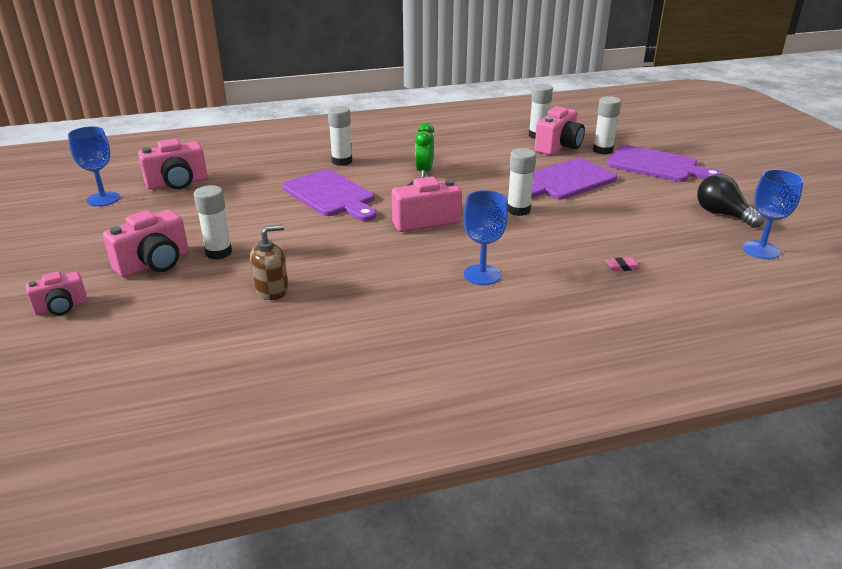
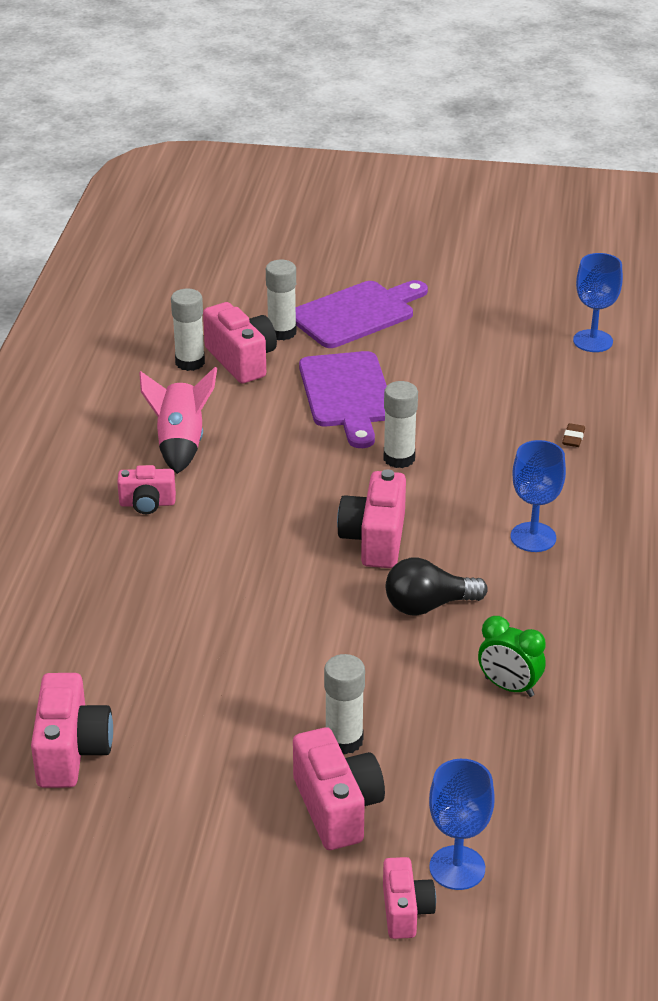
camera: 65 degrees left, 5 degrees up
(103, 199) = (69, 846): blue goblet -> blue goblet (457, 868)
(272, 290) = (472, 709): brown soap dispenser -> none
(331, 195) = (240, 600): purple cutting board -> none
(342, 161) = (128, 562): white glue stick -> none
(396, 154) = (147, 504): none -> pink camera
(424, 172) = (228, 496): green clock -> green clock (509, 687)
(459, 150) = (180, 444): none -> pink rocket
(622, 267) = (573, 438): pink eraser -> brown eraser
(722, 214) = (507, 327): black light bulb -> black light bulb (428, 605)

